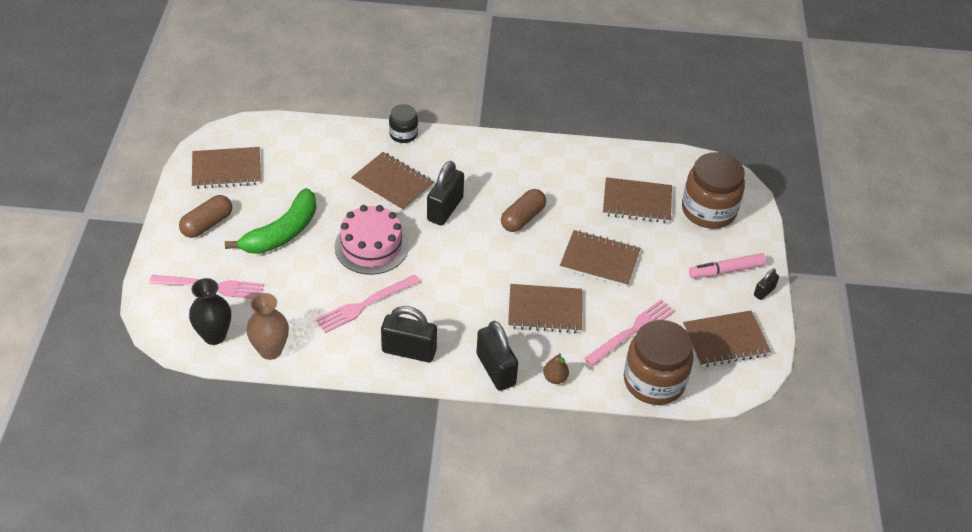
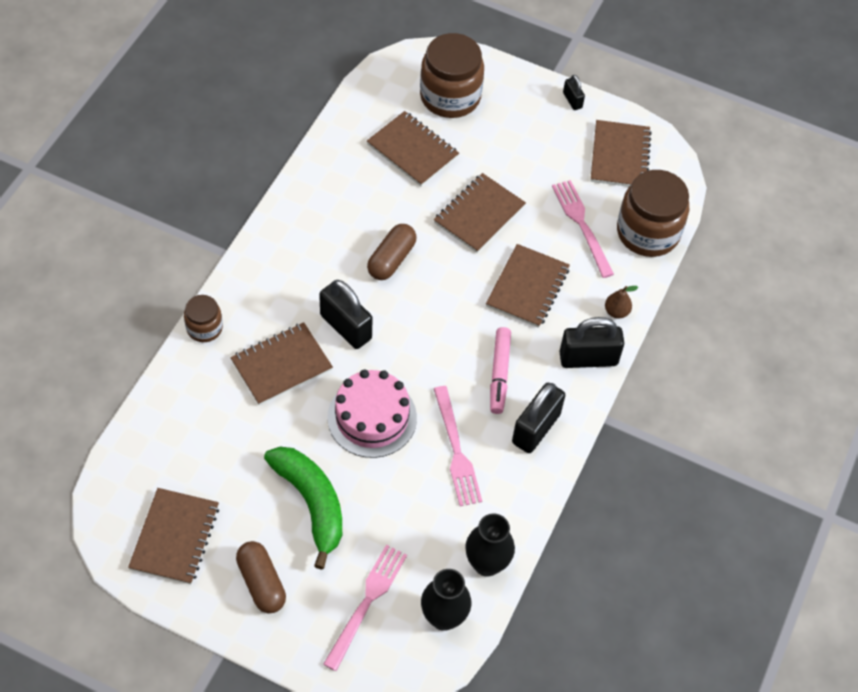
camera: 70 degrees left, 10 degrees up
(270, 350) = (486, 564): brown vase -> black vase
(403, 134) = (204, 328): black jar -> brown jar
(522, 218) = (391, 259): brown capsule -> brown capsule turned 60 degrees clockwise
(637, 202) = (412, 150): brown notebook -> brown notebook turned 75 degrees counterclockwise
(726, 270) = (534, 117): pink marker -> pink marker (499, 374)

